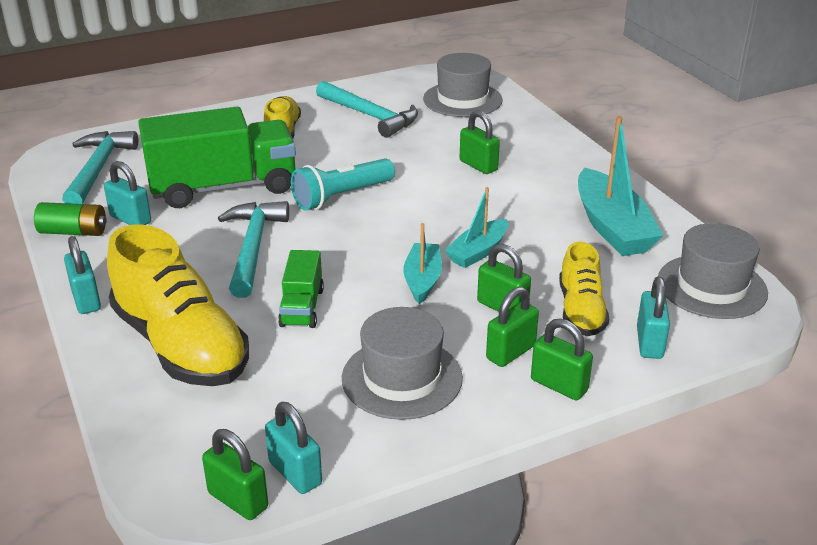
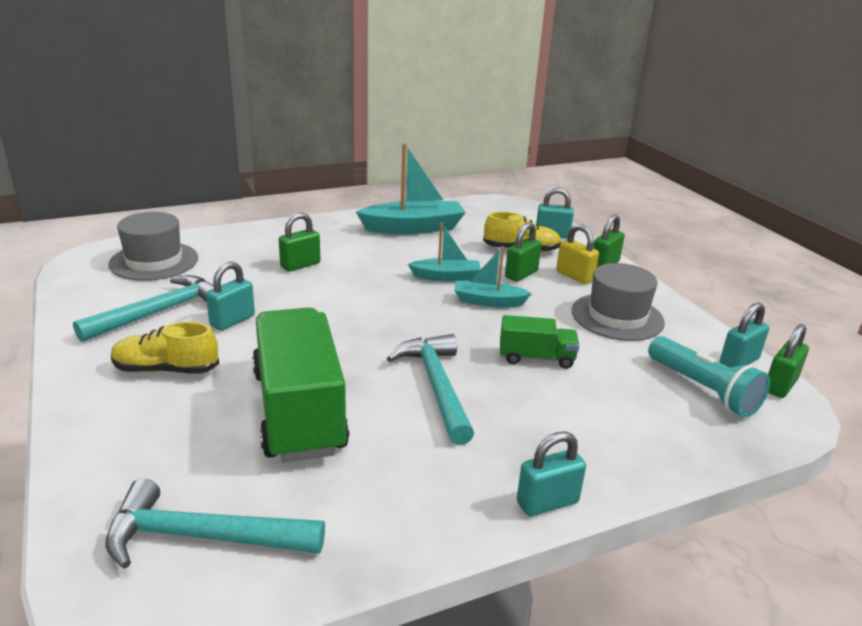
camera: 90 degrees left, 5 degrees down
(73, 232) = (390, 538): green battery -> none
(130, 219) = (363, 484): turquoise padlock -> turquoise padlock (232, 321)
(181, 345) = (610, 424): yellow shoe -> none
(252, 248) = (436, 386): turquoise hammer -> turquoise hammer turned 75 degrees clockwise
(341, 196) = (340, 334): turquoise flashlight -> turquoise flashlight (703, 390)
(478, 252) = (446, 277): turquoise boat -> turquoise boat turned 45 degrees counterclockwise
(510, 352) = (574, 276): green padlock -> yellow padlock
(712, 286) = (488, 210): grey hat -> none

